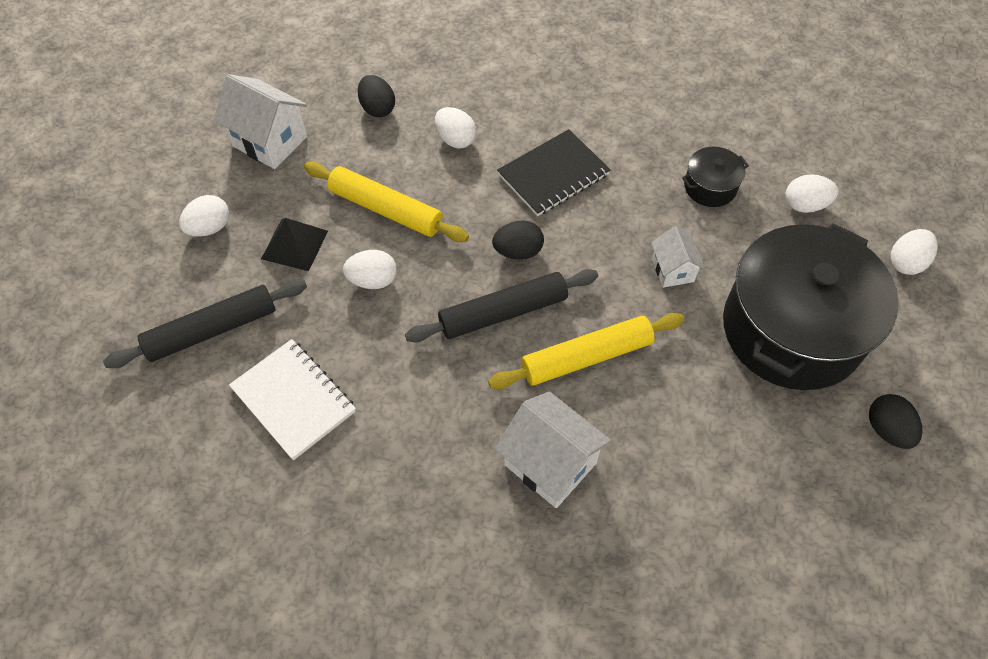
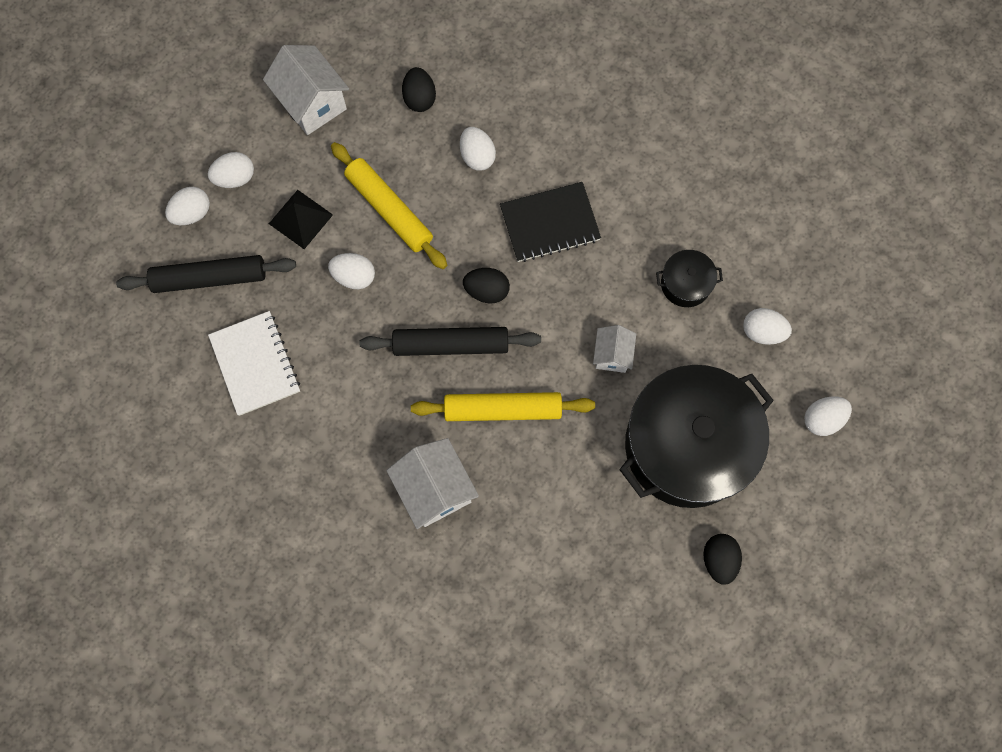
camera: 20 degrees right, 15 degrees up
(172, 274) = (192, 213): none -> white egg

